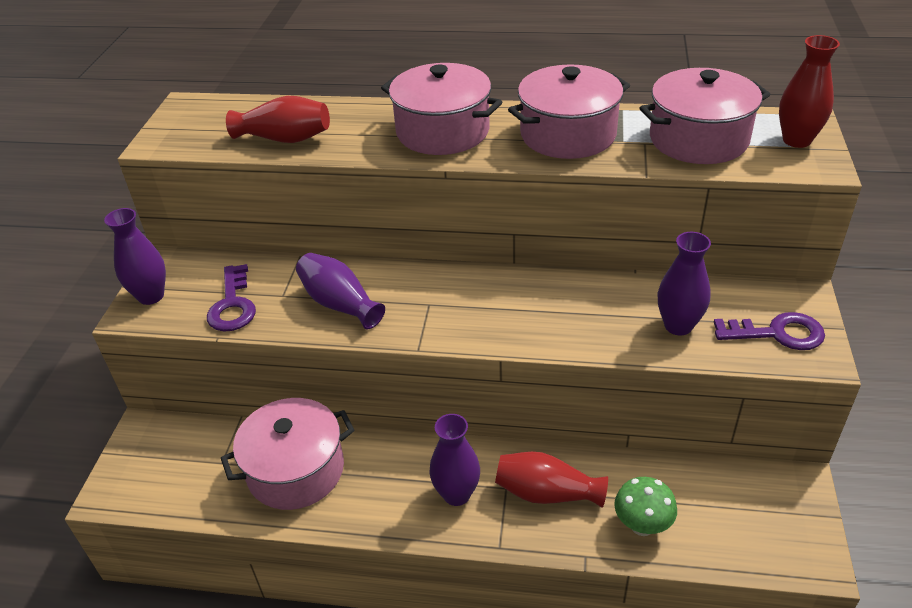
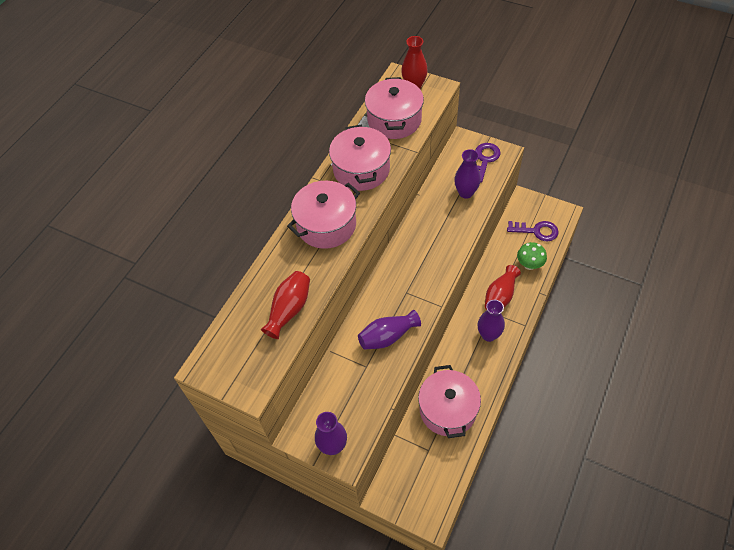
camera: 70 degrees left, 15 degrees up
(232, 305) = (363, 396): purple key -> purple key (536, 231)

